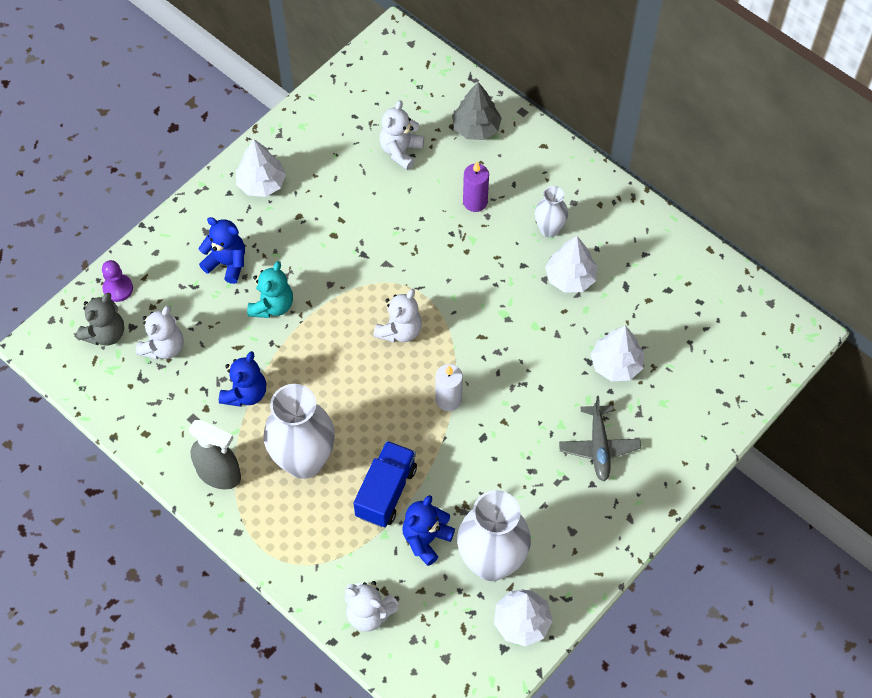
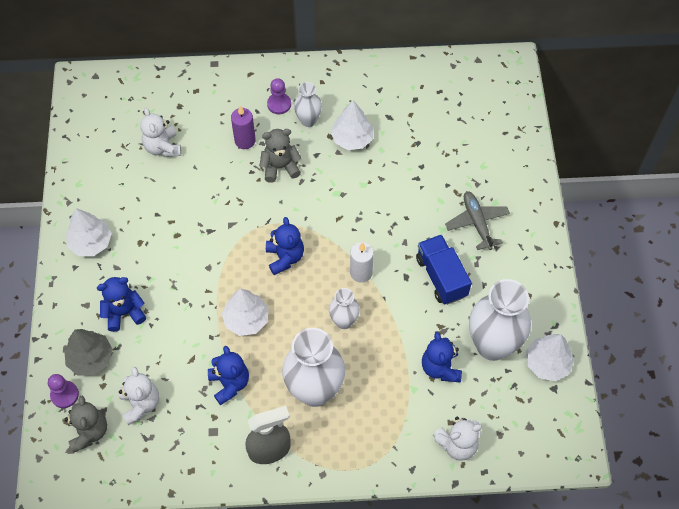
camera: 45 degrees left, 0 degrees up
(272, 305) = (185, 313): turquoise teddy bear -> none
(386, 492) = (385, 362): blue truck -> blue truck (441, 277)
(389, 427) = (344, 321): none -> white vase
(399, 330) = (285, 257): white teddy bear -> blue teddy bear
(476, 128) = (196, 95): grey tree -> grey tree (90, 358)
(480, 250) = (280, 167): none -> grey teddy bear
(539, 194) = (279, 104): none -> purple pawn
(599, 447) = (477, 222): grey plane -> grey plane turned 150 degrees counterclockwise
(616, 364) = (433, 166): white tree -> white tree (246, 319)

